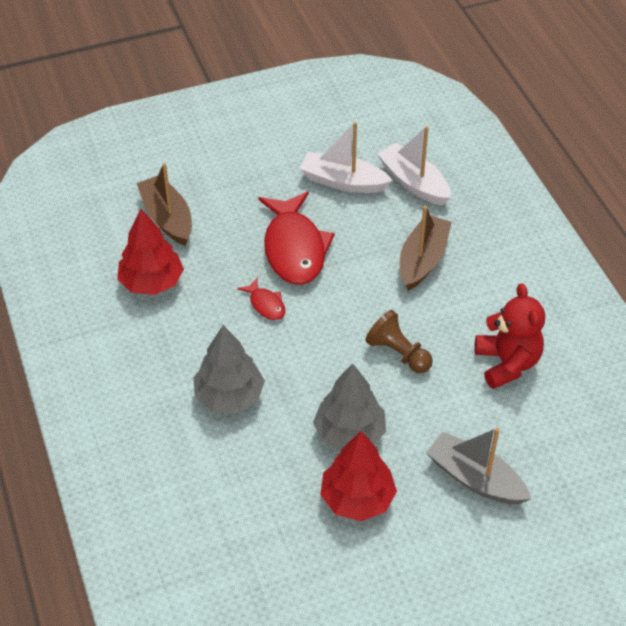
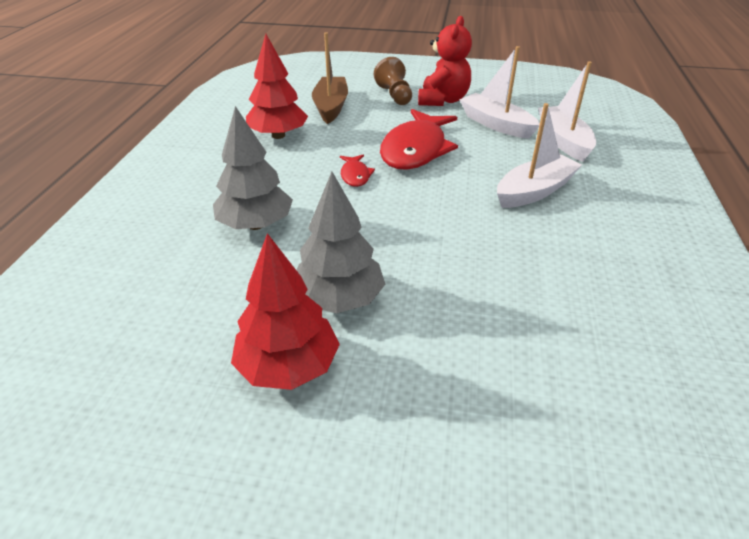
camera: 30 degrees right, 10 degrees down
(398, 353) = (452, 251): brown pawn -> brown pawn (395, 95)
(422, 260) = (534, 191): brown boat -> white boat
(475, 479) = (452, 413): grey boat -> none
(507, 363) = (577, 305): red teddy bear -> red teddy bear (443, 100)

